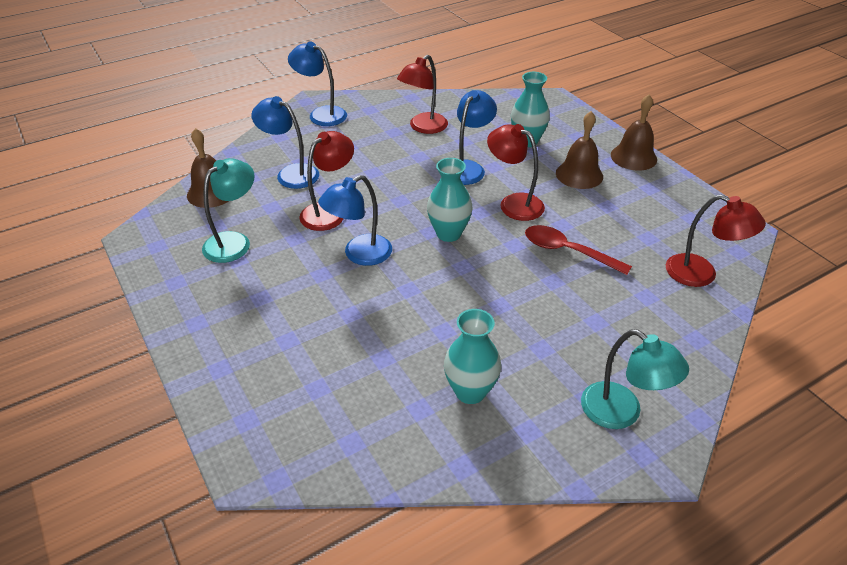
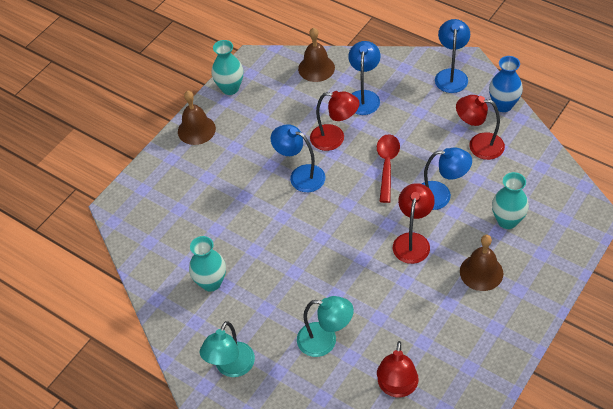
camera: 70 degrees right, 10 degrees up
(234, 241) = (275, 107): turquoise lamp -> turquoise lamp (325, 341)
(388, 100) = (503, 105): none -> blue vase
(448, 233) = (351, 215): turquoise vase -> turquoise vase (230, 88)
(567, 251) = (374, 293): red spoon -> red spoon (387, 165)
(633, 157) = (536, 304): brown bell -> brown bell (196, 130)

